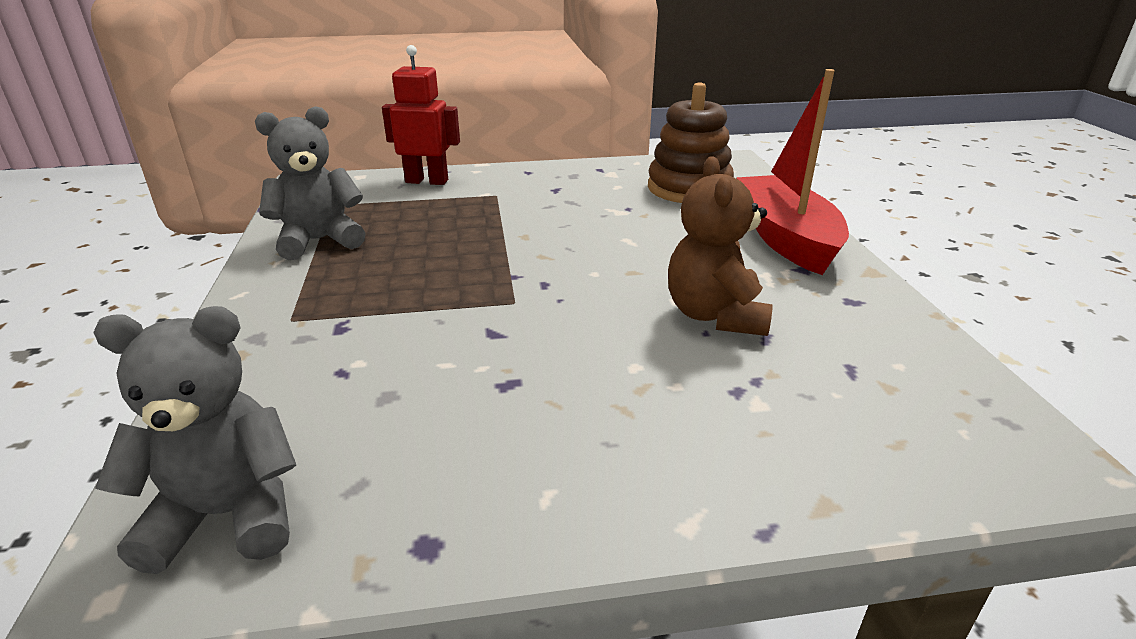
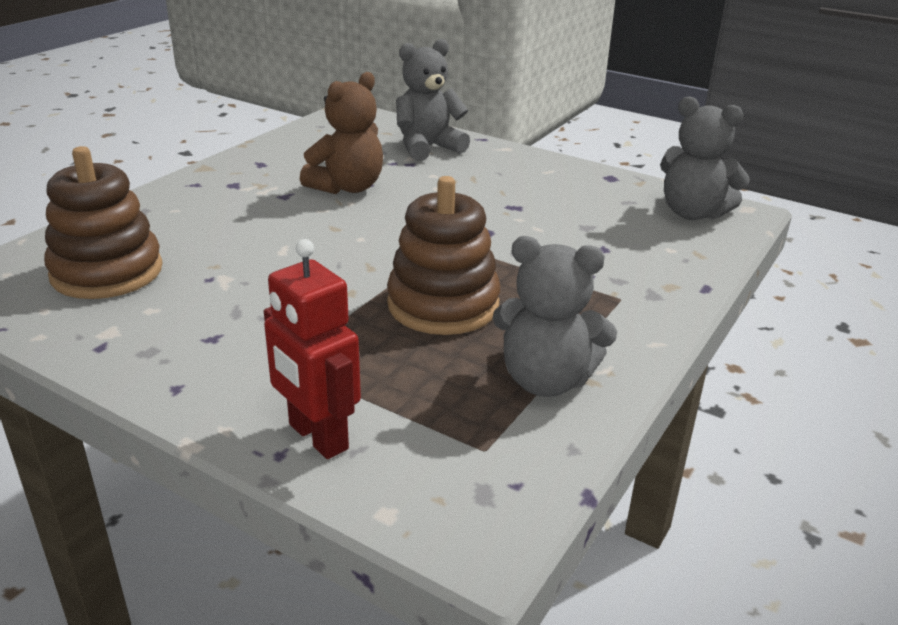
camera: 140 degrees left, 0 degrees up
(445, 253) = (443, 305): none -> brown stacking toy
(782, 440) = (427, 148): none -> grey teddy bear
(786, 238) = (183, 201): red boat -> none

